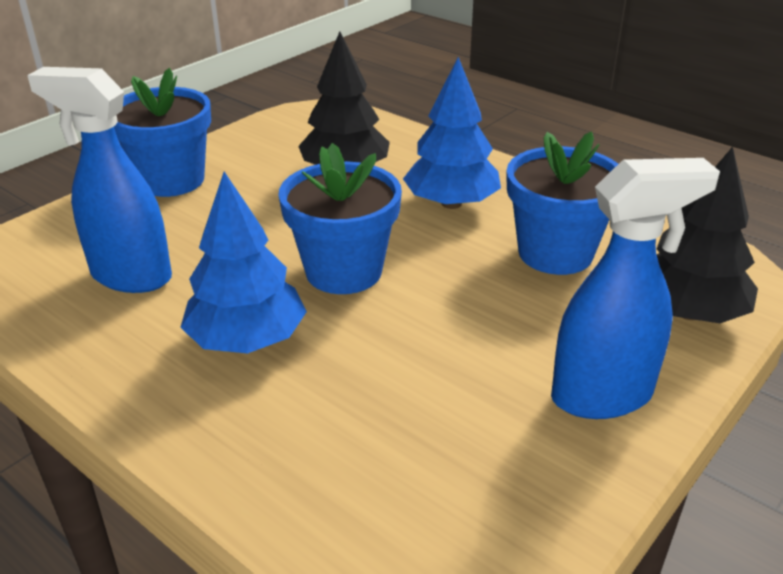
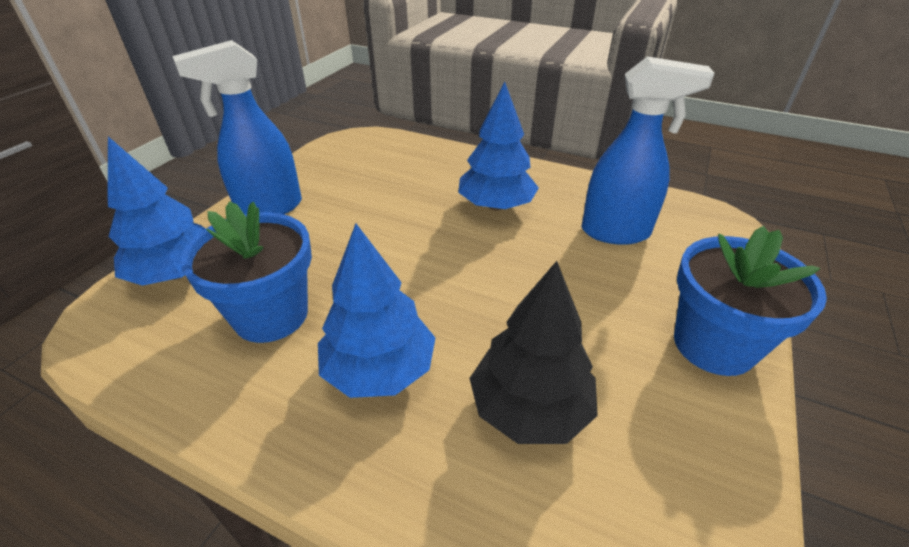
camera: 165 degrees right, 5 degrees up
(343, 271) = (459, 263): blue flower pot -> none
(688, 312) = (176, 273): black tree -> blue tree

